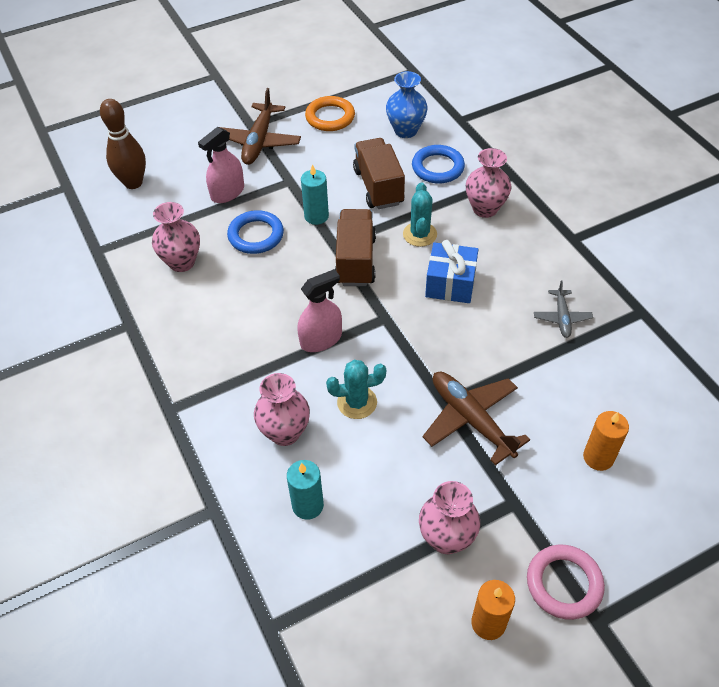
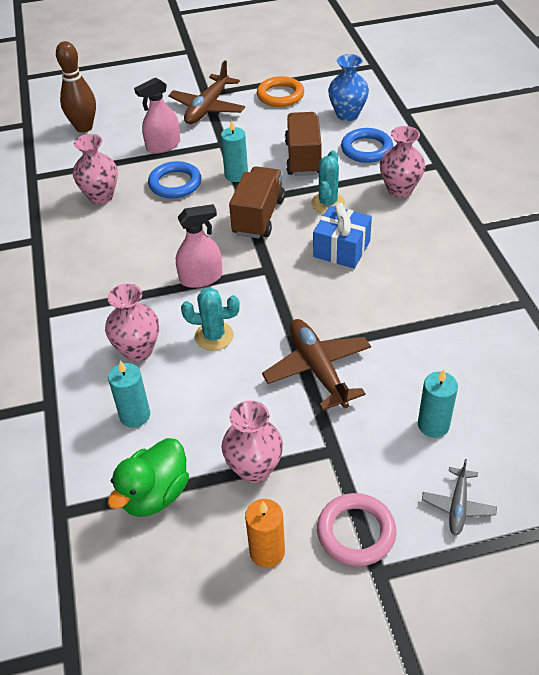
camera: 15 degrees right, 5 degrees down
(358, 587) = (155, 494): none -> green duck
(562, 318) = (441, 295): grey plane -> grey plane (458, 506)
(598, 457) = (433, 425): orange candle -> turquoise candle

